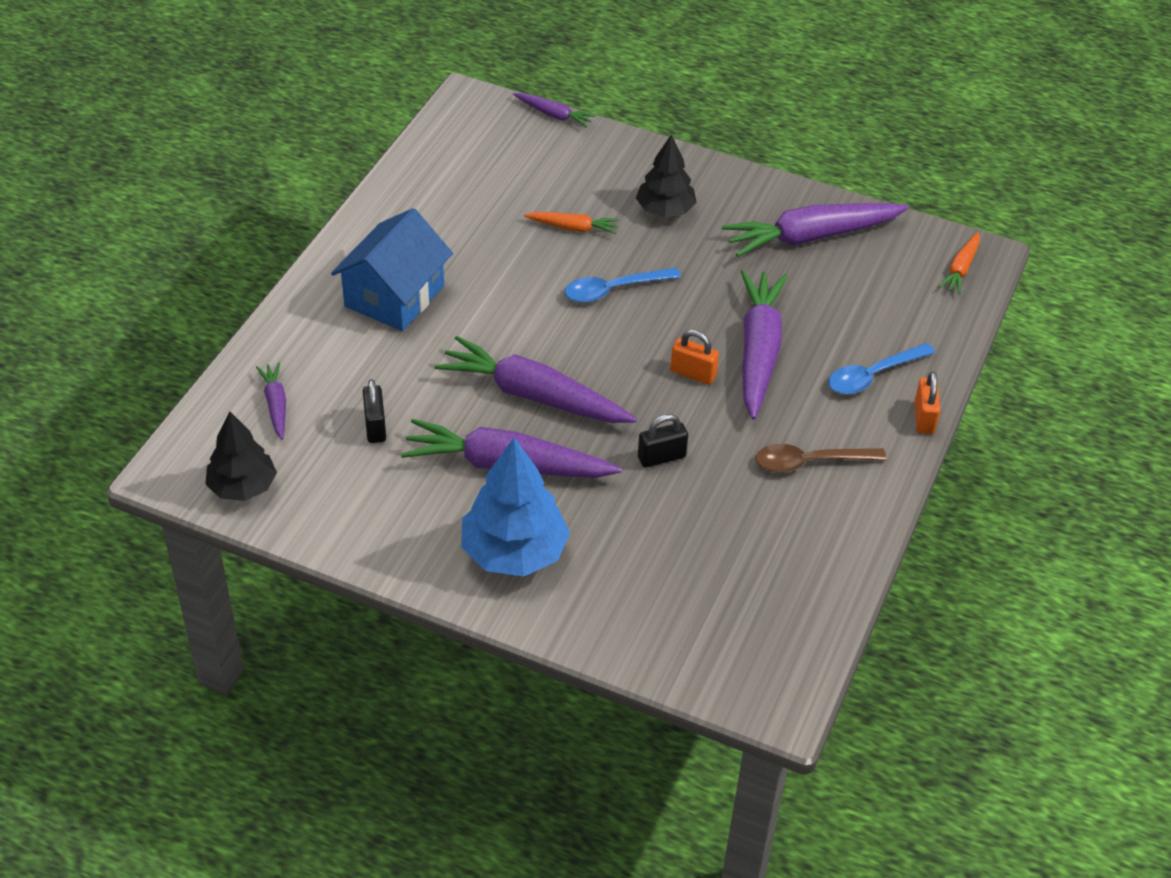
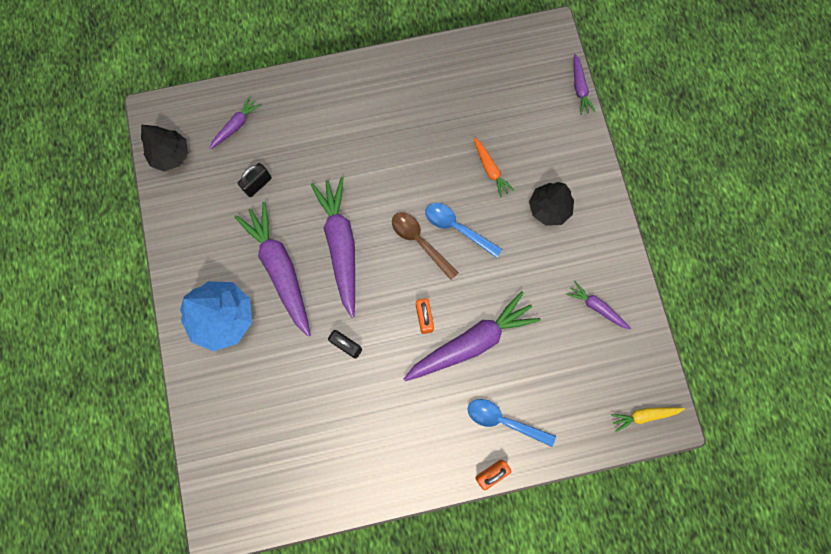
camera: 55 degrees right, 30 degrees up
(394, 296) = (359, 120): blue house -> none
(810, 462) = (404, 429): brown spoon -> brown spoon (420, 242)
(811, 237) = (596, 307): purple carrot -> purple carrot, size x0.49
(960, 269) = (644, 415): orange carrot -> yellow carrot

